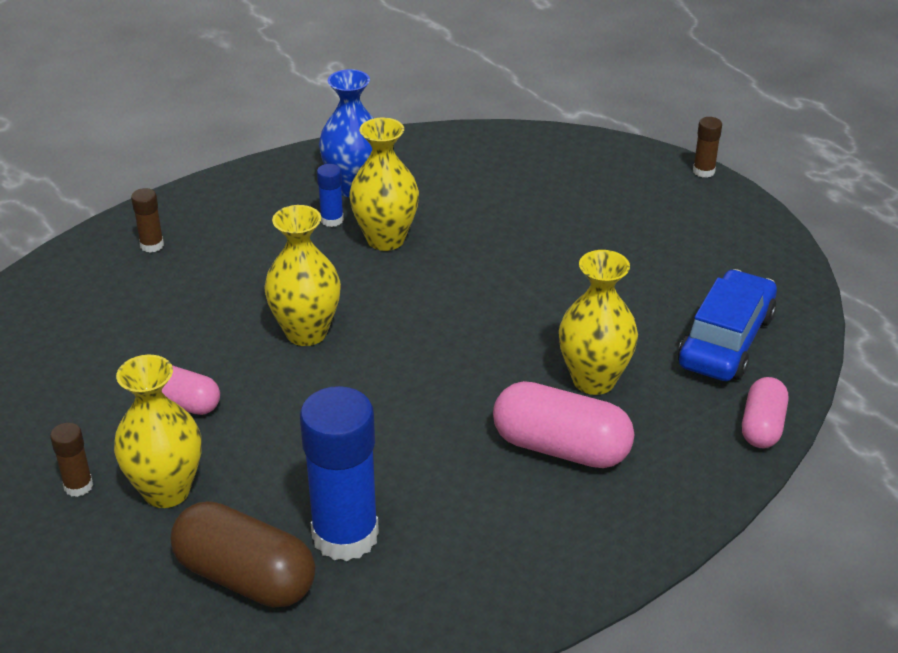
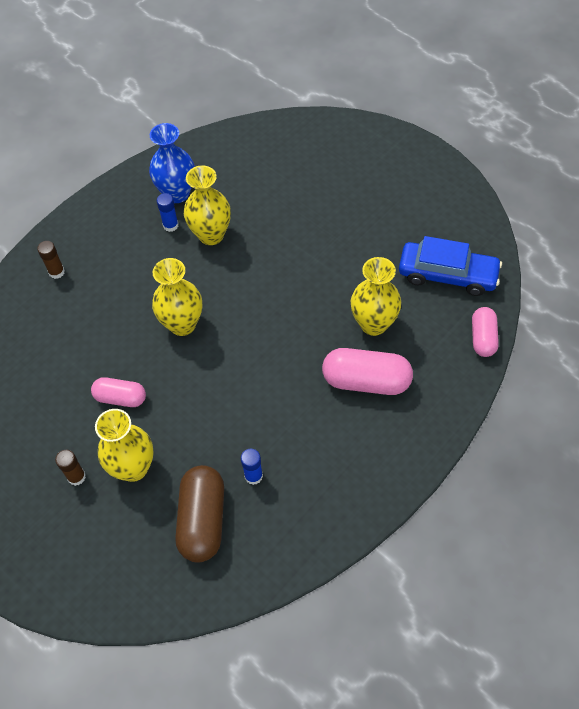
camera: 10 degrees left, 20 degrees up
(245, 577) = (202, 520): brown capsule -> brown capsule turned 75 degrees clockwise
(345, 535) = (253, 476): blue glue stick -> blue glue stick, size x0.45
(703, 171) = (403, 133): brown glue stick -> none
(726, 340) = (447, 275): blue car -> blue car turned 90 degrees clockwise

